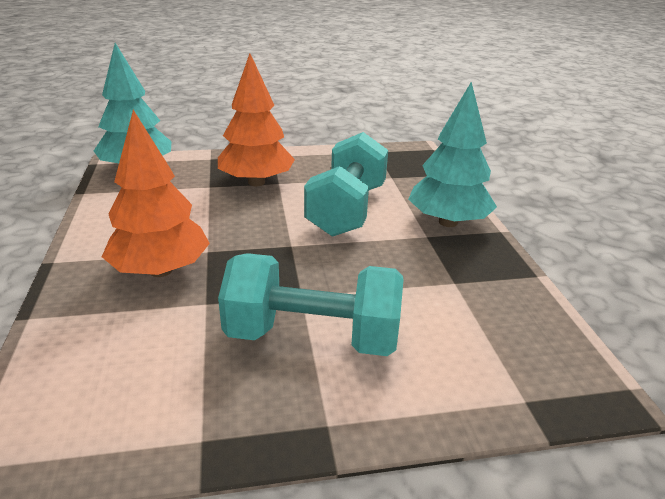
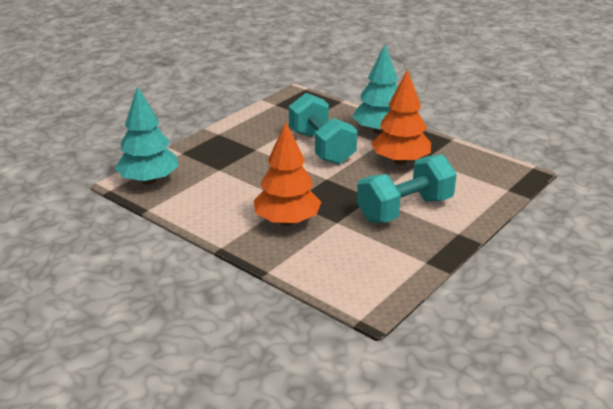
camera: 40 degrees left, 0 degrees up
(256, 182) = (242, 154): orange tree -> orange tree (400, 161)

